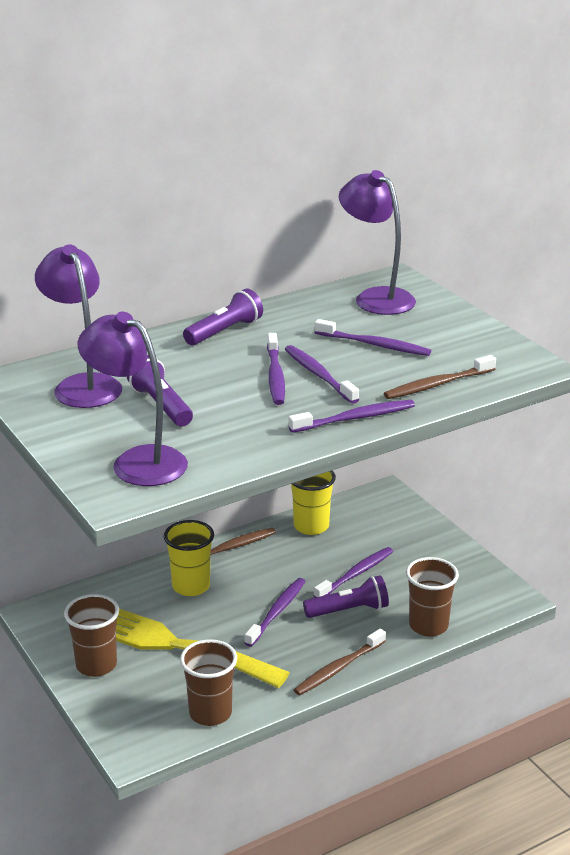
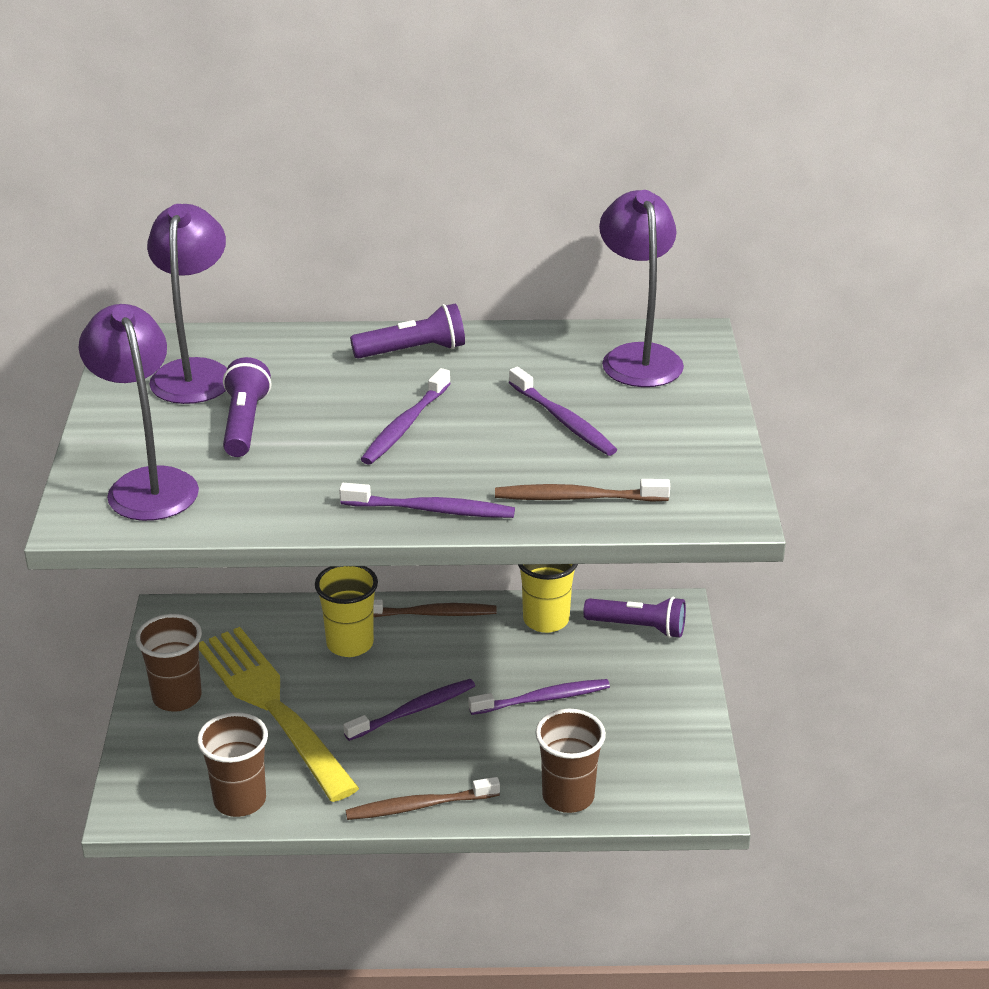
camera: 30 degrees right, 5 degrees up
(319, 375) = (454, 440): purple toothbrush -> none
(348, 610) = (494, 740): purple flashlight -> purple flashlight (638, 627)

